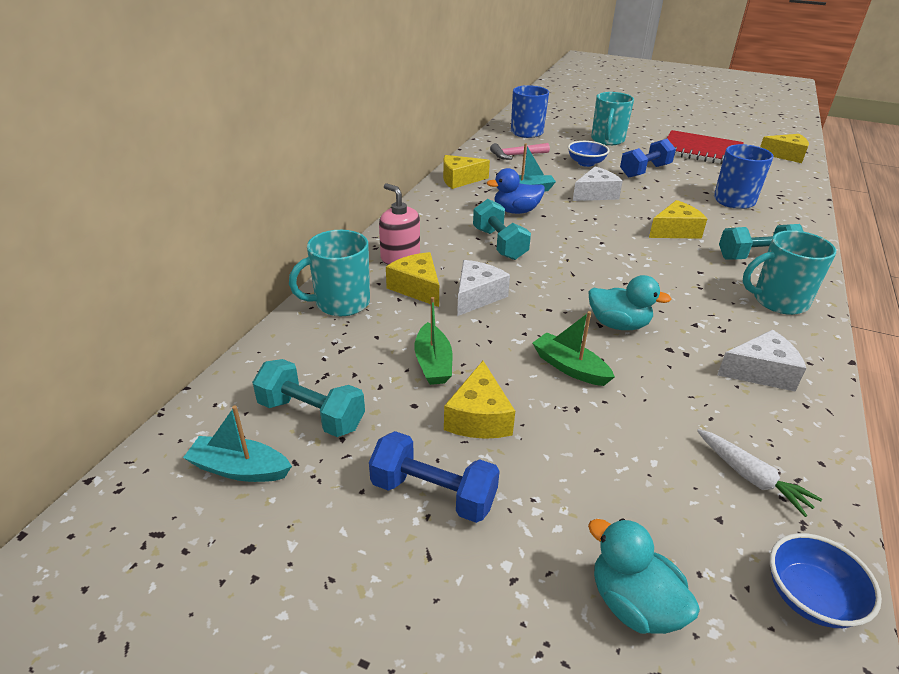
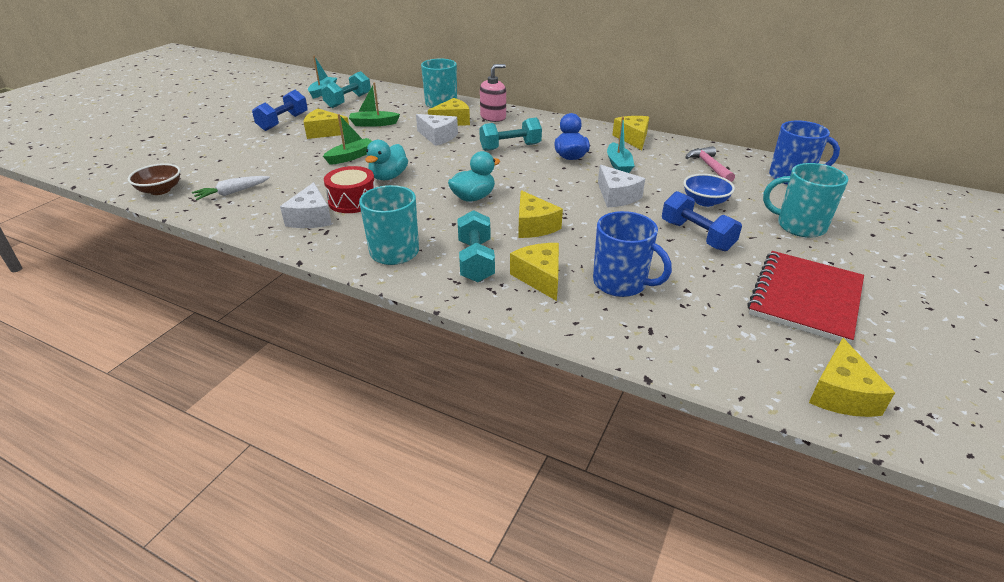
camera: 95 degrees right, 0 degrees up
(633, 604) = (197, 153): turquoise duck -> turquoise duck (473, 197)
(697, 344) = (352, 201): none -> red drum
(755, 229) = (540, 277): none -> yellow cheese
(810, 597) = (160, 190): blue bowl -> brown bowl

